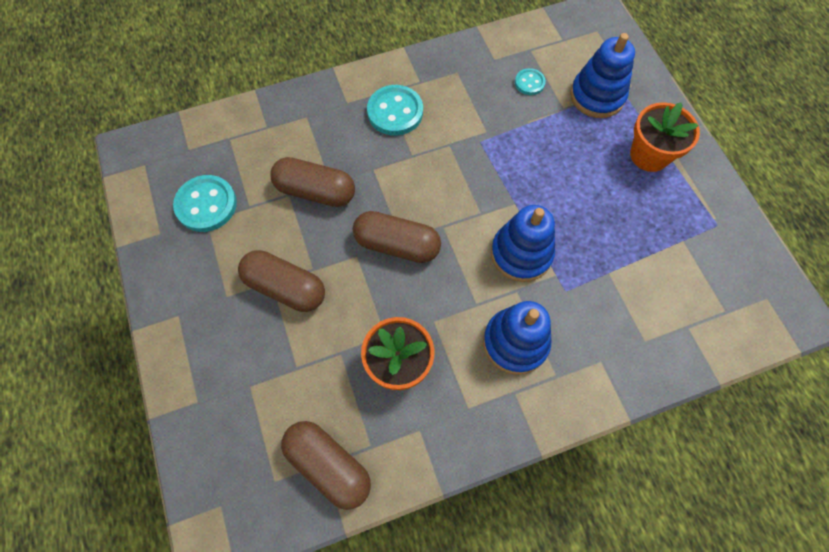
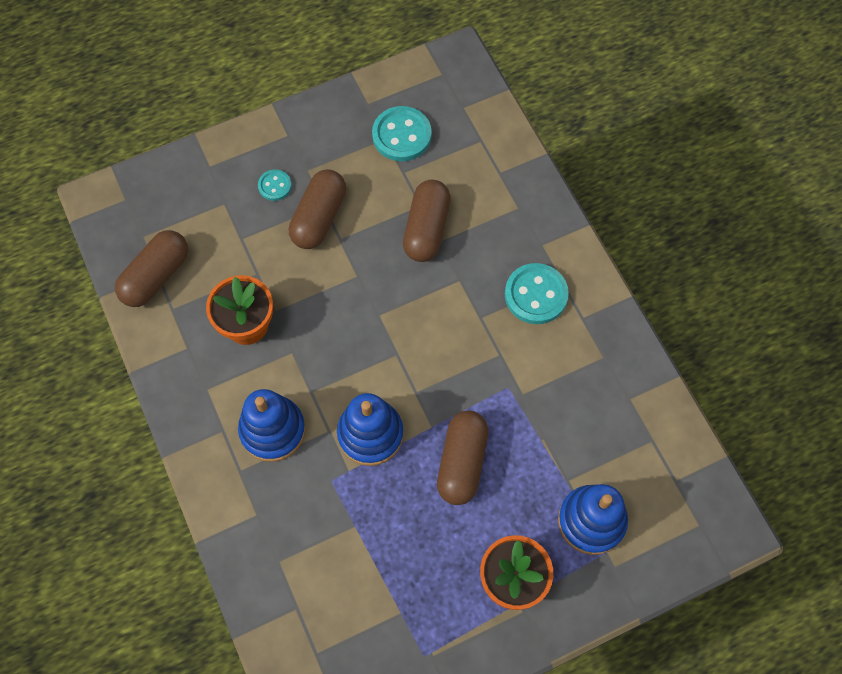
camera: 85 degrees right, 0 degrees up
(397, 244) = (372, 312): brown capsule -> brown capsule (462, 462)
(529, 83) = (599, 440): turquoise button -> turquoise button (275, 186)

